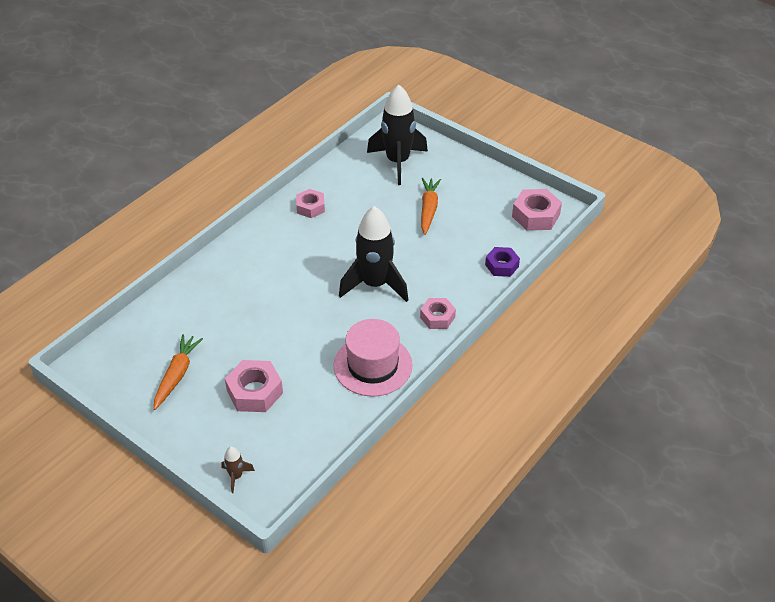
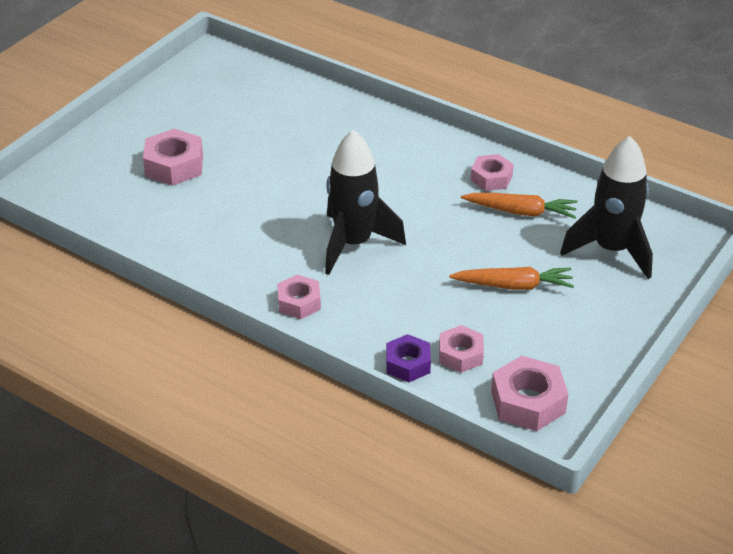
camera: 85 degrees right, 5 degrees down
(177, 375) = (199, 111): orange carrot -> orange carrot (520, 212)
(236, 476) = (60, 165): brown rocket -> none
(373, 365) = (214, 250): pink hat -> none
(493, 240) = (460, 354): none -> pink nut

